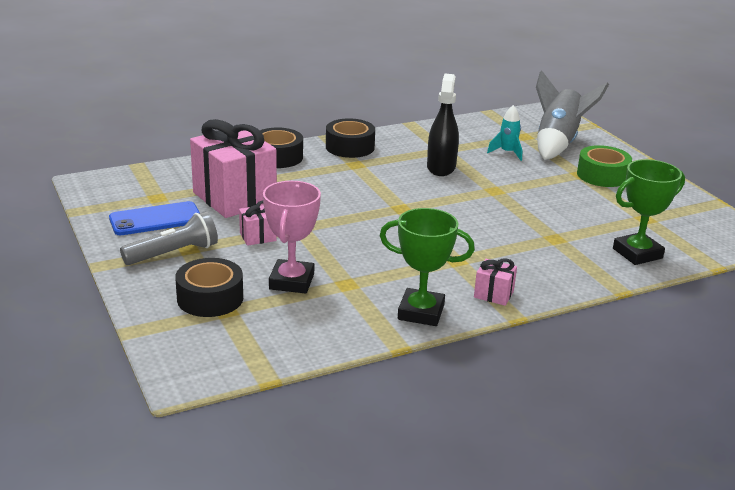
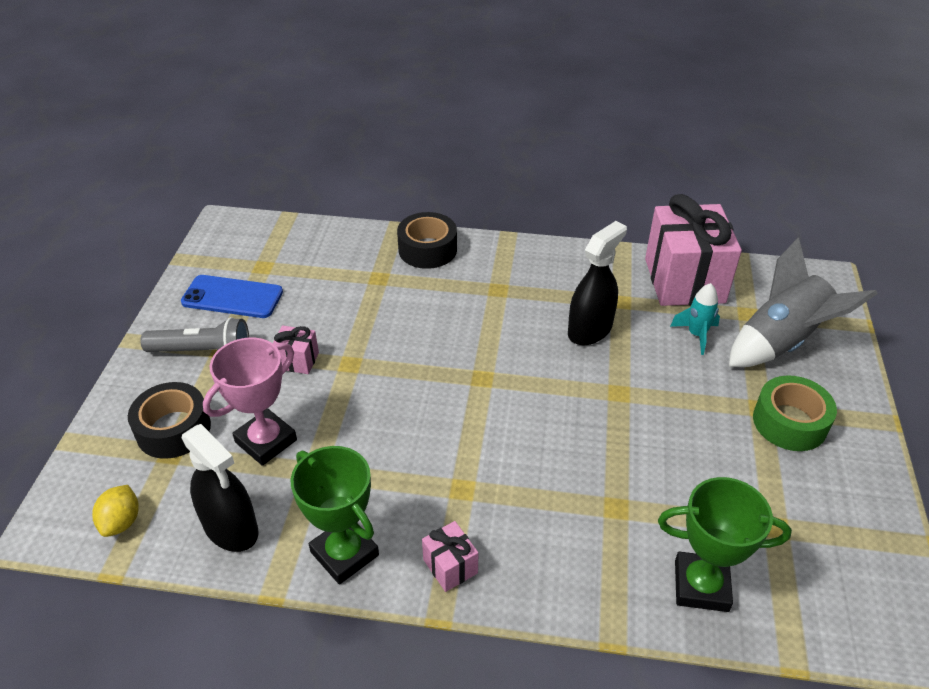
camera: 35 degrees right, 15 degrees up
(234, 198) = (329, 294): pink gift -> pink gift (684, 280)
(238, 354) = (121, 522): none -> yellow lemon
(326, 328) = (231, 528): none -> black spray bottle
(350, 147) = (517, 260): black tape -> none

